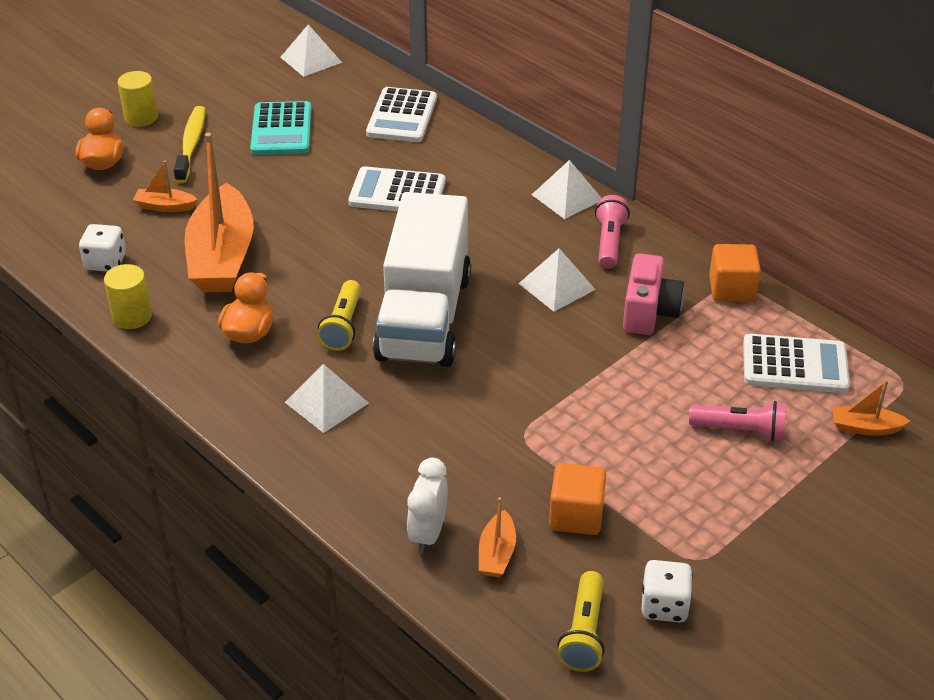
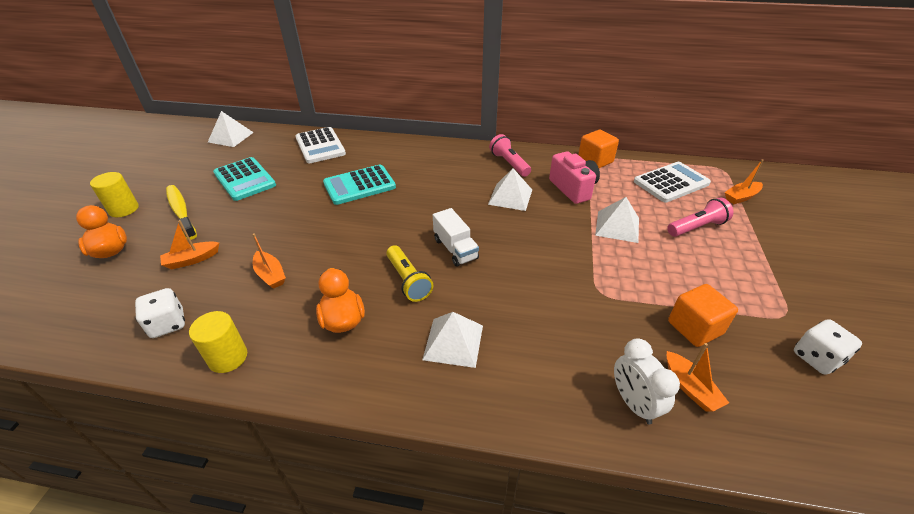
camera: 35 degrees left, 0 degrees up
(222, 257) = (270, 275): orange boat -> orange boat, size x0.43
(397, 192) = (359, 185): white calculator -> turquoise calculator
(424, 317) = (455, 249): white truck -> white truck, size x0.43
(567, 197) = (460, 151): white pyramid -> white pyramid (617, 226)
(584, 633) = (812, 412): yellow flashlight -> none

